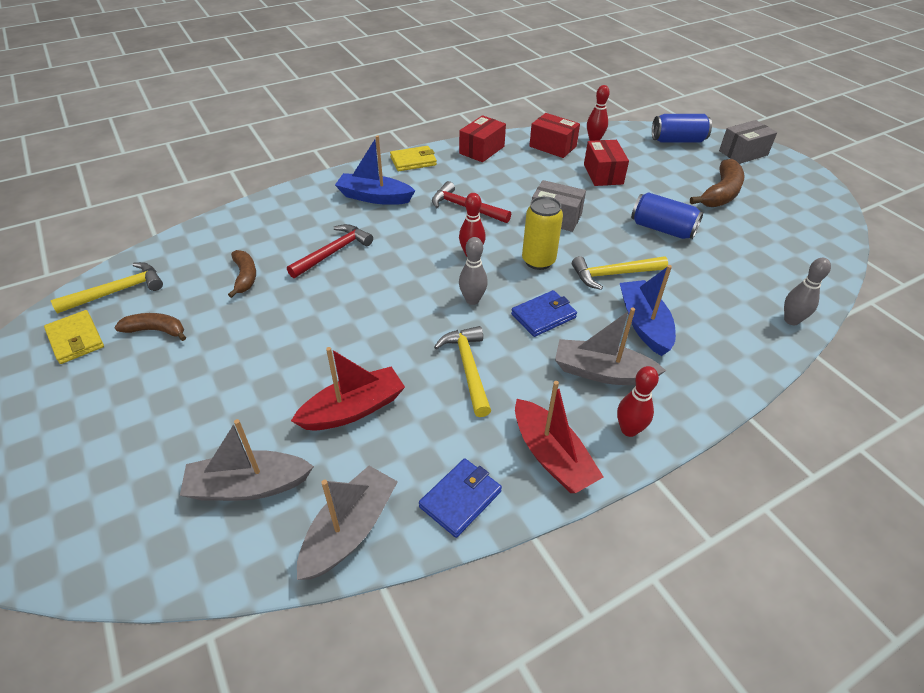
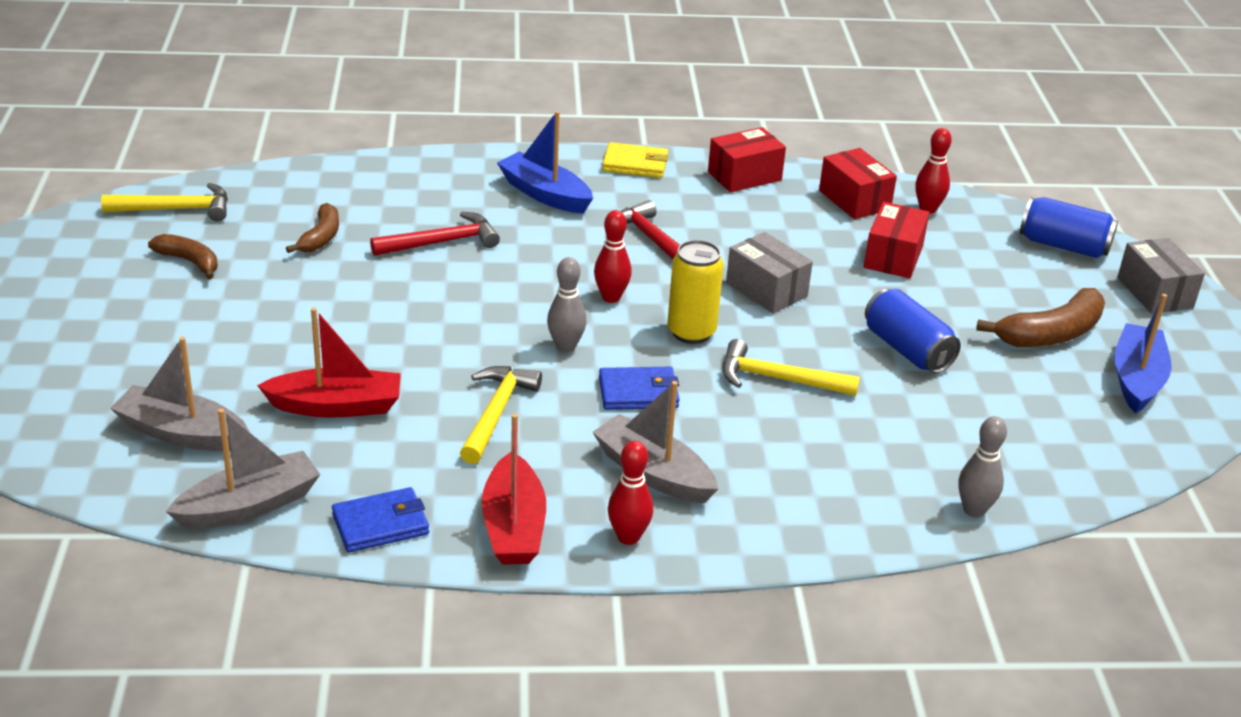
camera: 25 degrees right, 10 degrees down
(75, 339) = (105, 244): yellow wallet -> none
(644, 324) = (760, 445): blue boat -> blue boat (1136, 379)
(743, 153) = (1154, 293): grey box -> grey box turned 75 degrees clockwise

